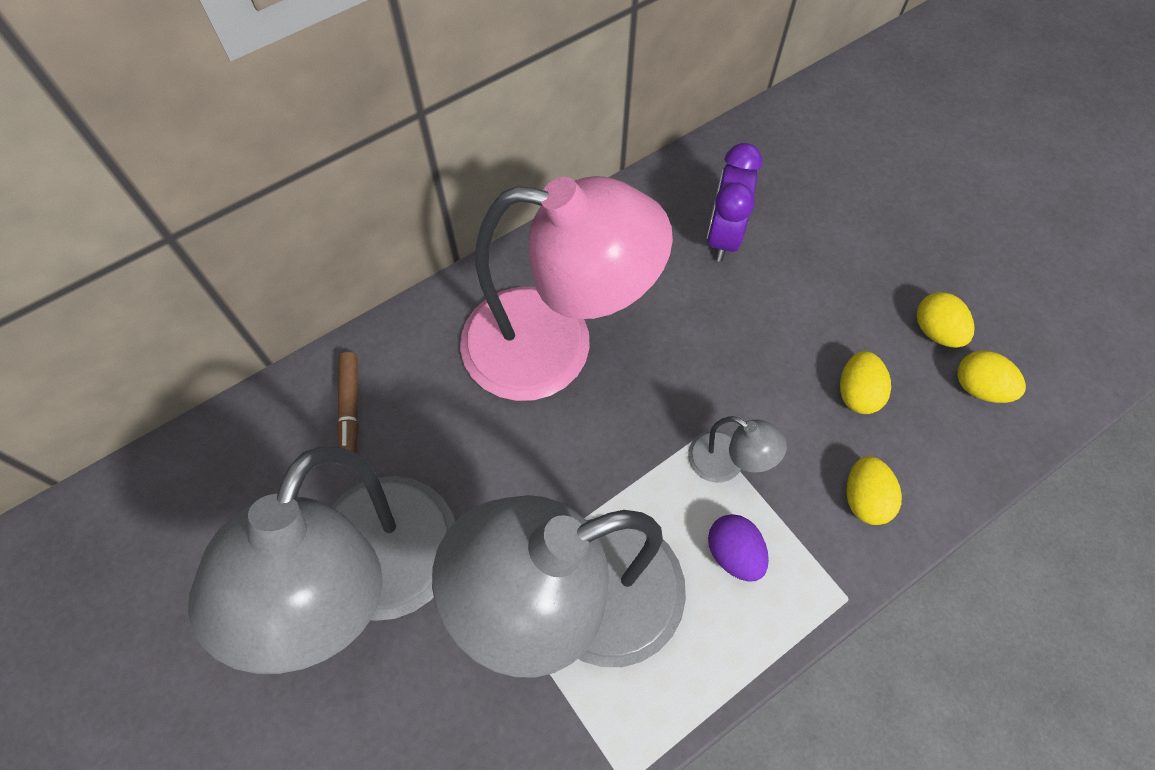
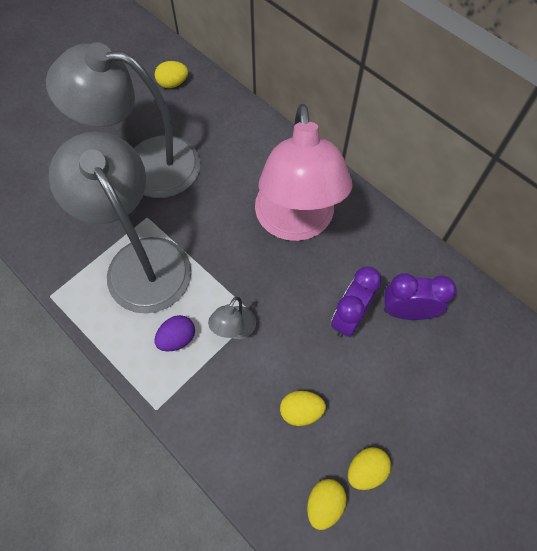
camera: 80 degrees right, 0 degrees up
(350, 408) = (236, 134): brown marker -> none
(724, 306) = (349, 318): none -> purple clock
(864, 498) = (223, 418): yellow egg -> yellow egg (173, 83)

